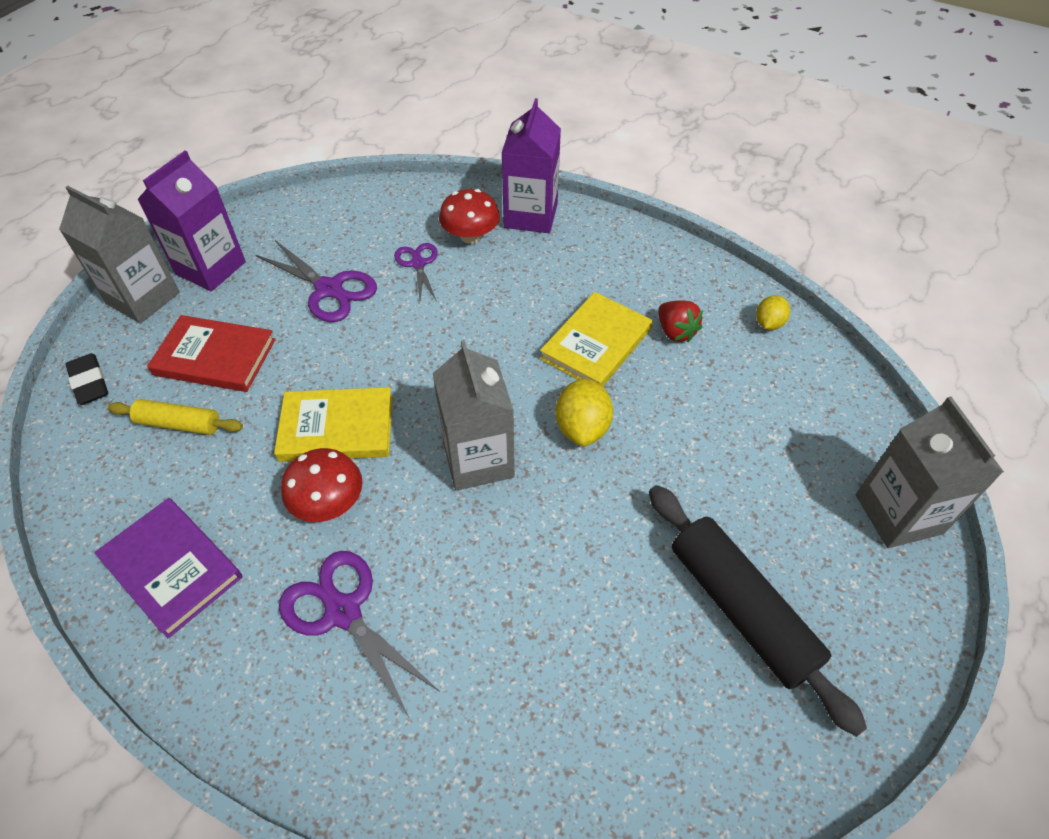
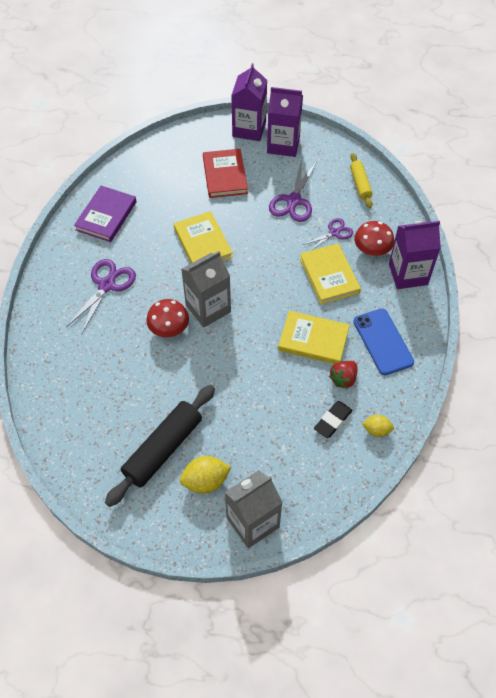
camera: 70 degrees right, 5 degrees up
(89, 382) = (188, 137): black eraser -> black eraser (332, 421)
(143, 298) = (249, 129): grey carton -> purple carton
(179, 424) = (179, 181): yellow rolling pin -> yellow rolling pin (360, 184)
(328, 502) = (159, 257): red mushroom -> red mushroom (169, 328)
(491, 292) = (329, 275): none -> yellow book
(582, 428) = (248, 349): yellow lemon -> yellow lemon (205, 481)
(629, 273) = (383, 341): none -> blue phone

